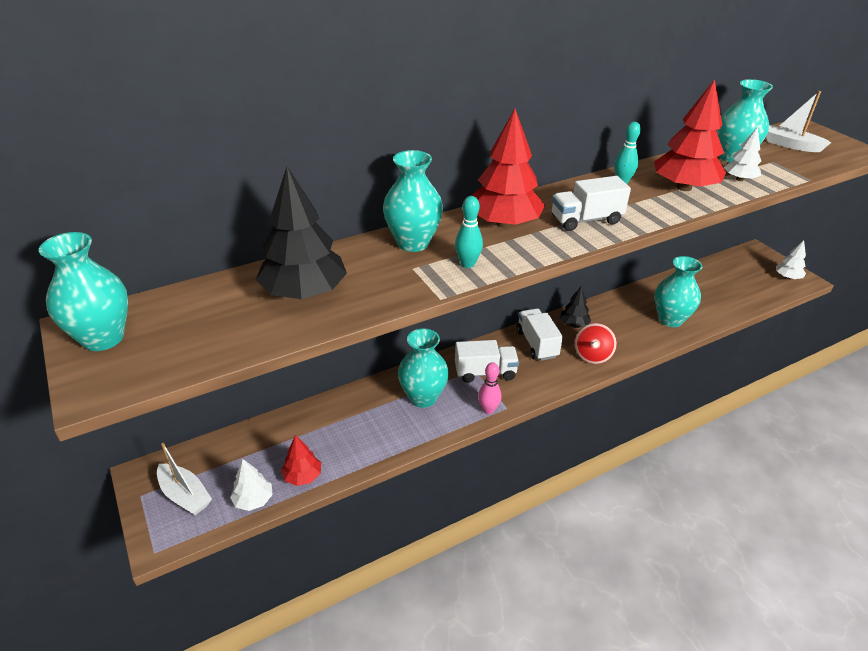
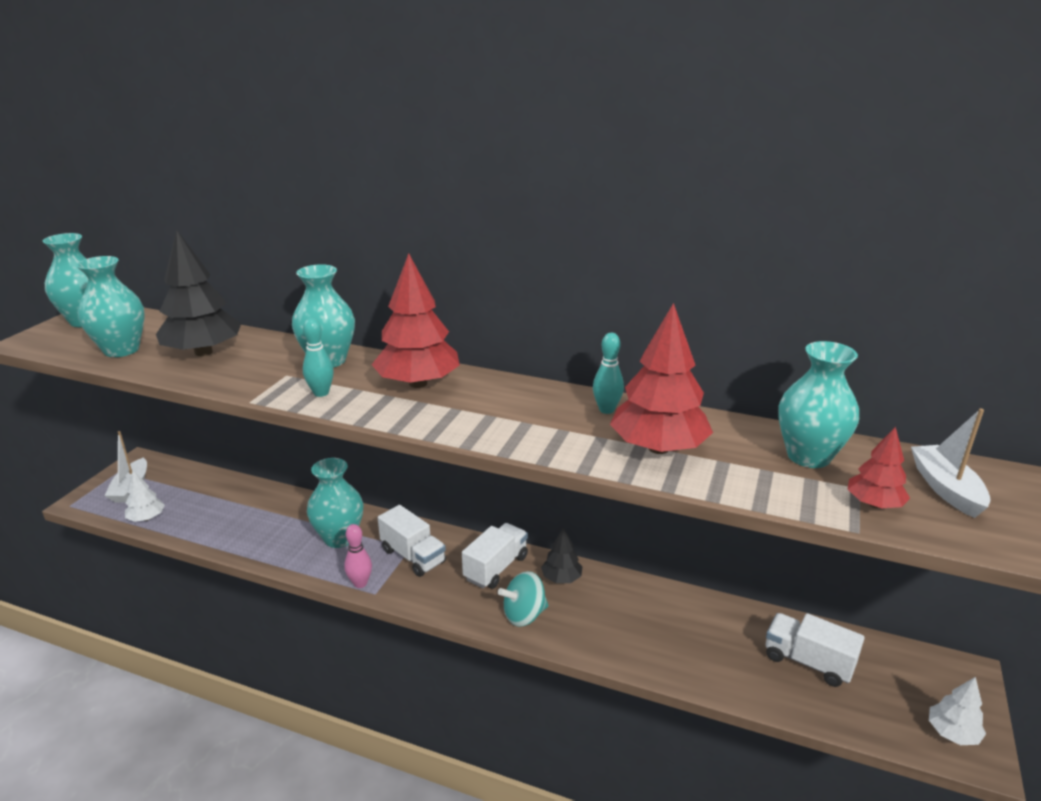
camera: 50 degrees right, 10 degrees down
(302, 476) = (188, 526): red tree -> red tree (874, 504)
(586, 220) = (485, 417): white truck -> white truck (808, 662)
(592, 355) = (524, 615): red spinning top -> turquoise spinning top
(670, 319) = (673, 649): turquoise vase -> turquoise vase (121, 350)
(739, 179) = (751, 477): white tree -> none

